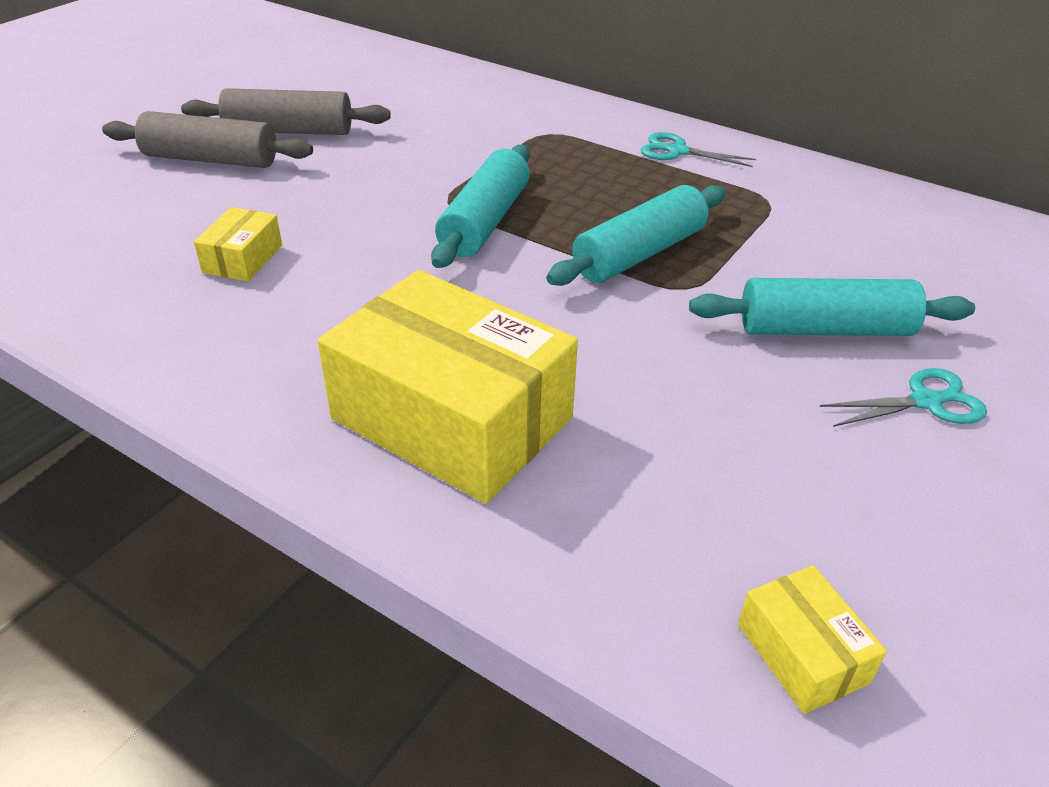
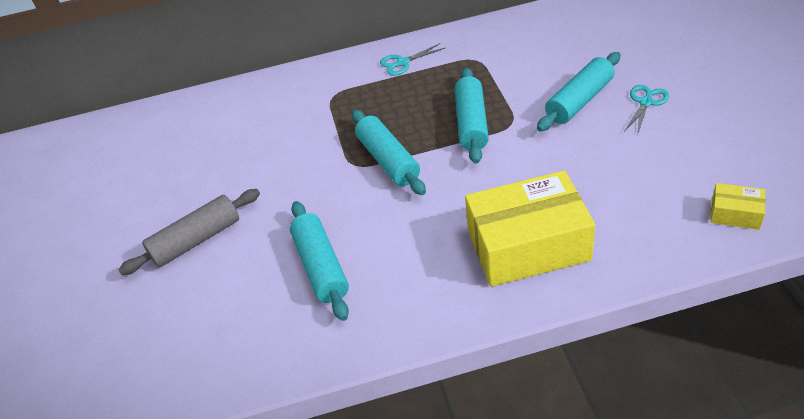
camera: 40 degrees left, 5 degrees up
(243, 259) = (321, 267): yellow box -> turquoise rolling pin
(289, 131) = (204, 193): grey rolling pin -> none

